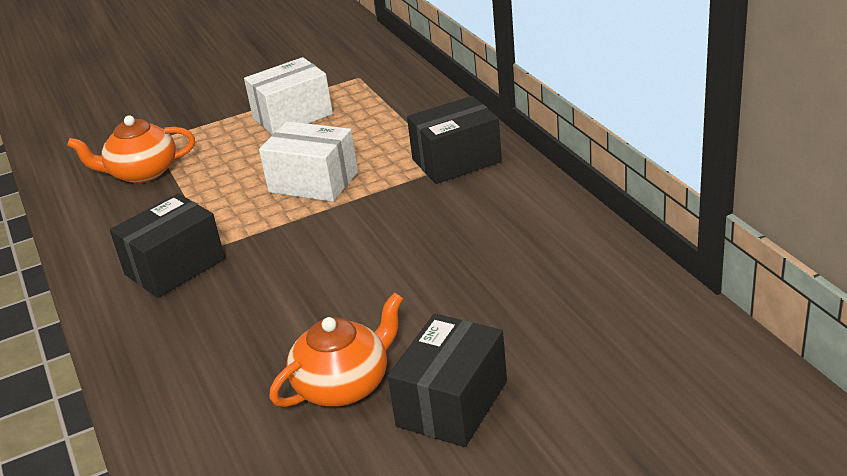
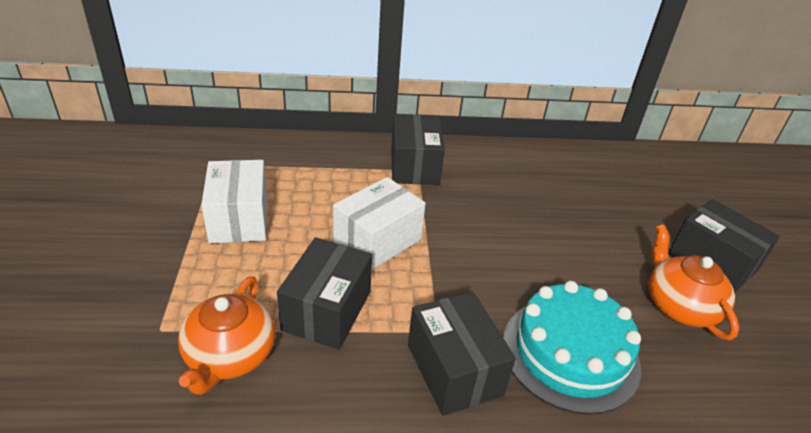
camera: 75 degrees left, 5 degrees up
(209, 191) = (327, 310): none -> black box
(226, 322) = (570, 353): none -> turquoise cake

